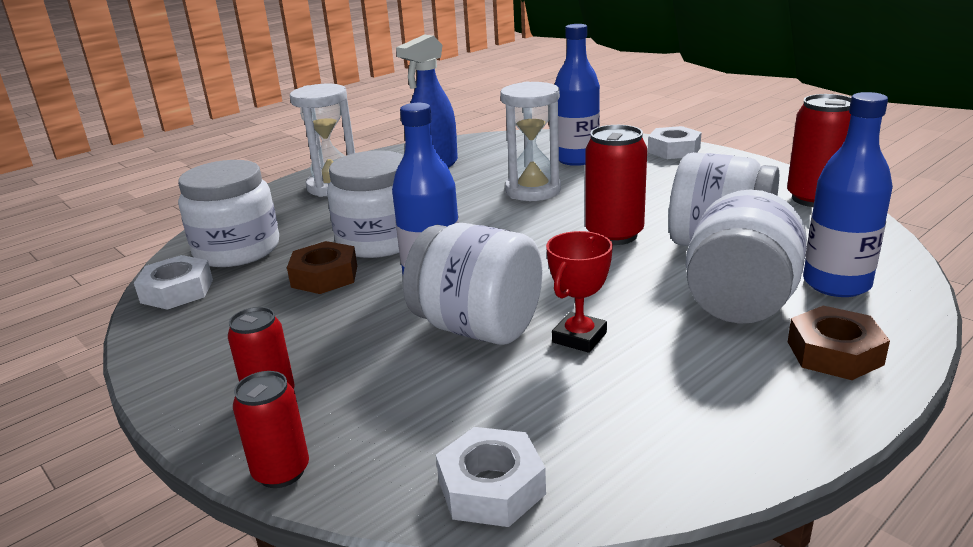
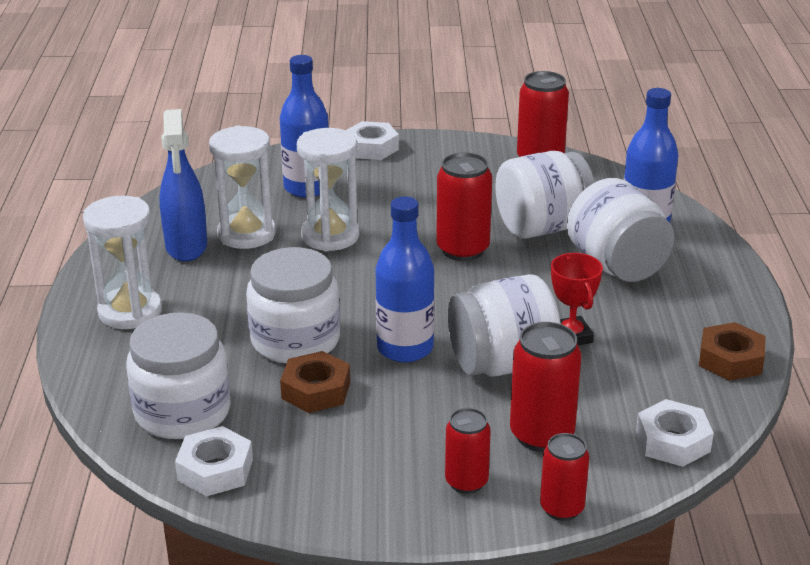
camera: 50 degrees left, 5 degrees up
(393, 400) = (541, 435): none -> red can
(482, 171) = (246, 234): none -> white hourglass
(834, 353) = (704, 274): brown nut -> brown nut (730, 359)

